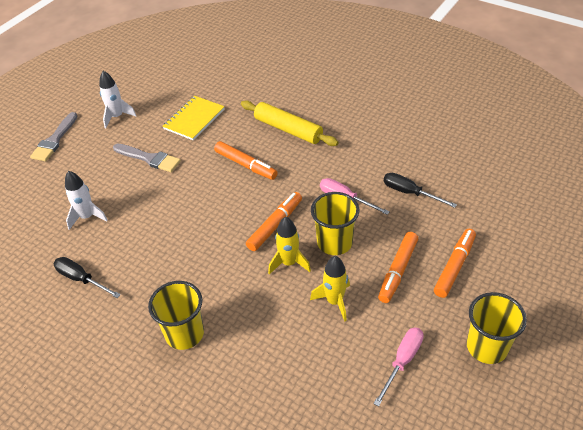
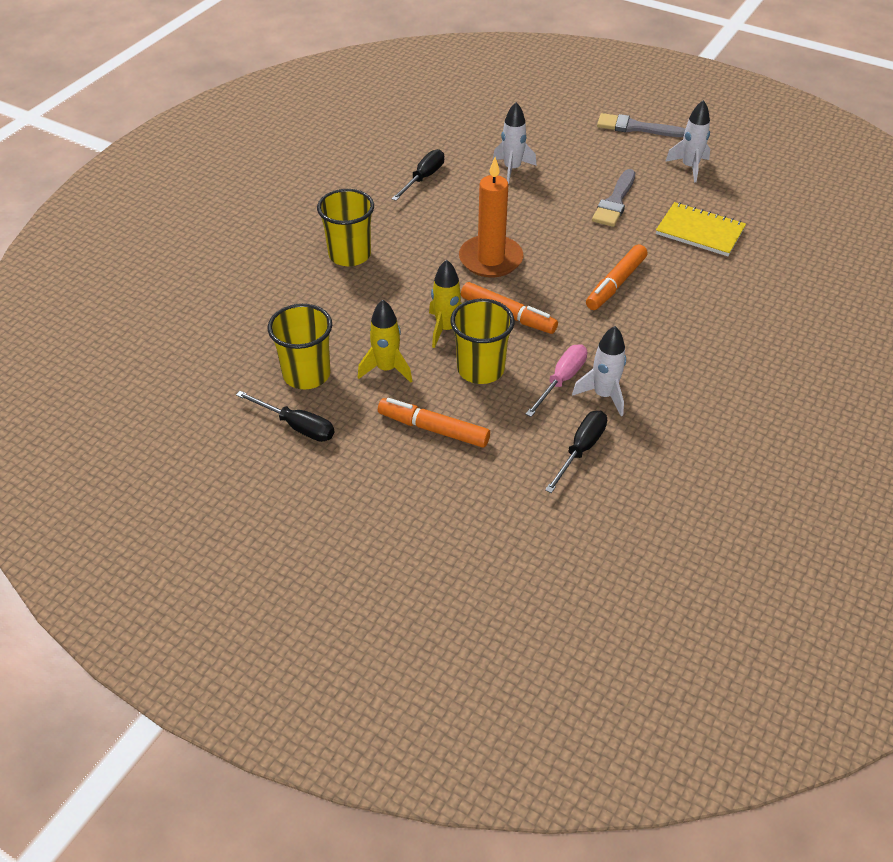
camera: 85 degrees right, 0 degrees up
(207, 234) = (490, 259): none -> orange candle
(288, 129) = (698, 321): yellow rolling pin -> none
(359, 179) = (603, 395): none -> white rocket
(402, 361) = (297, 426): pink screwdriver -> black screwdriver
(454, 266) = (440, 488): orange marker -> none
(487, 347) = (309, 508): yellow cup -> yellow cup (306, 374)

